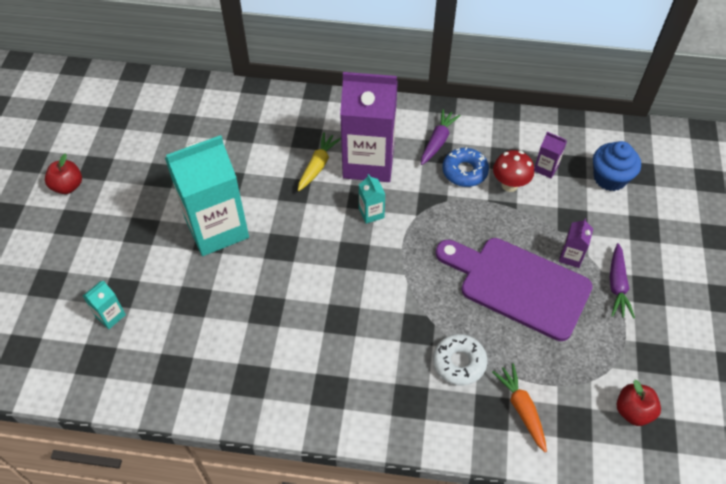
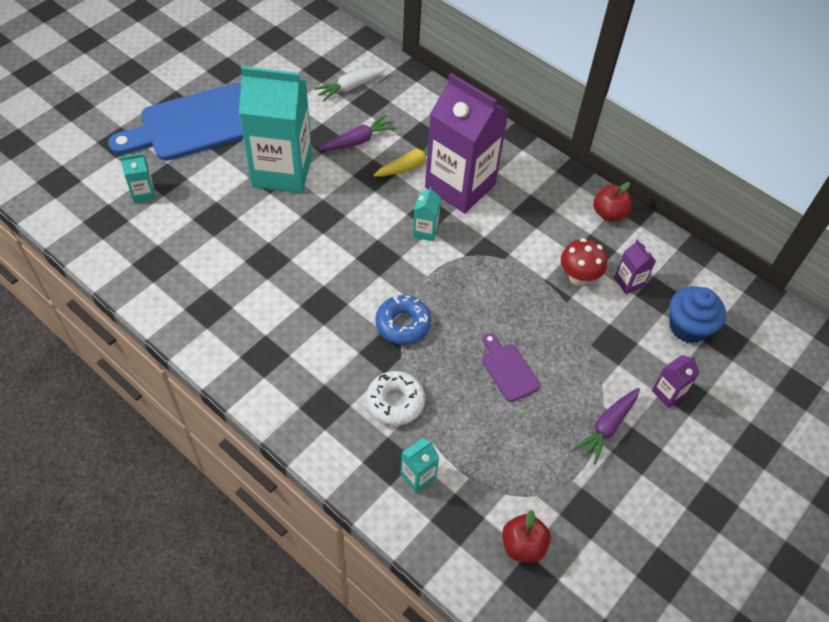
camera: 30 degrees right, 0 degrees up
(68, 186) = (193, 74): red apple -> red apple (609, 213)
(107, 230) = (195, 125): none -> blue cutting board
(216, 127) = (350, 87): none -> white carrot
(437, 141) = (541, 202): purple carrot -> purple carrot (358, 140)
(464, 171) = (544, 242): blue donut -> blue donut (403, 324)
(518, 285) = (508, 370): purple cutting board -> purple cutting board, size x0.44
(521, 409) = (418, 476): orange carrot -> turquoise carton
(570, 256) = (583, 374): purple carton -> purple carton (668, 393)

